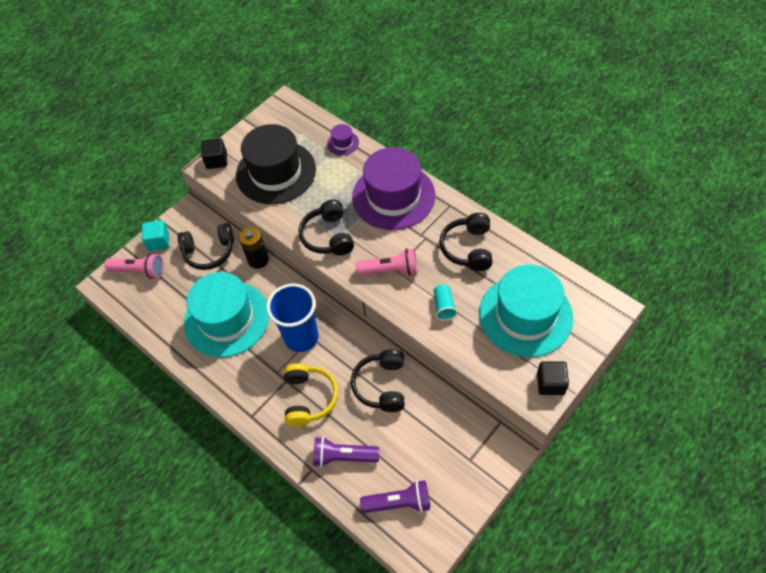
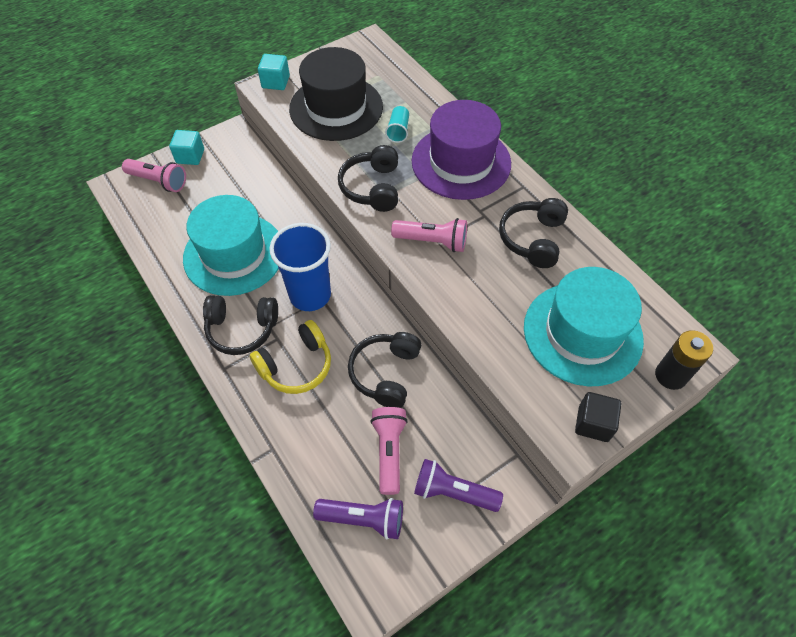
camera: 10 degrees right, 0 degrees up
(209, 252) = (240, 179): black headphones -> black headphones (242, 329)
(216, 160) = (275, 82): black cube -> turquoise cube
(258, 260) = (290, 200): black battery -> black battery (670, 375)
(309, 398) = (296, 365): yellow headphones -> yellow headphones turned 45 degrees clockwise
(343, 143) = (420, 94): purple hat -> none
(343, 456) = (314, 444): purple flashlight -> purple flashlight (453, 492)
(403, 446) = (389, 451): none -> pink flashlight
(444, 306) = (484, 298): turquoise cup -> turquoise cup (398, 131)

